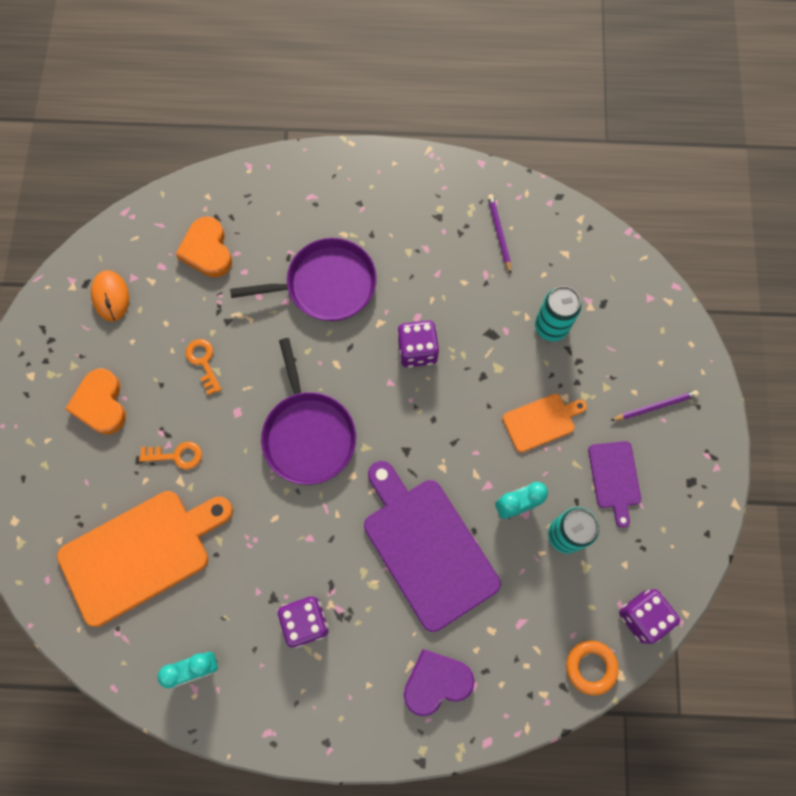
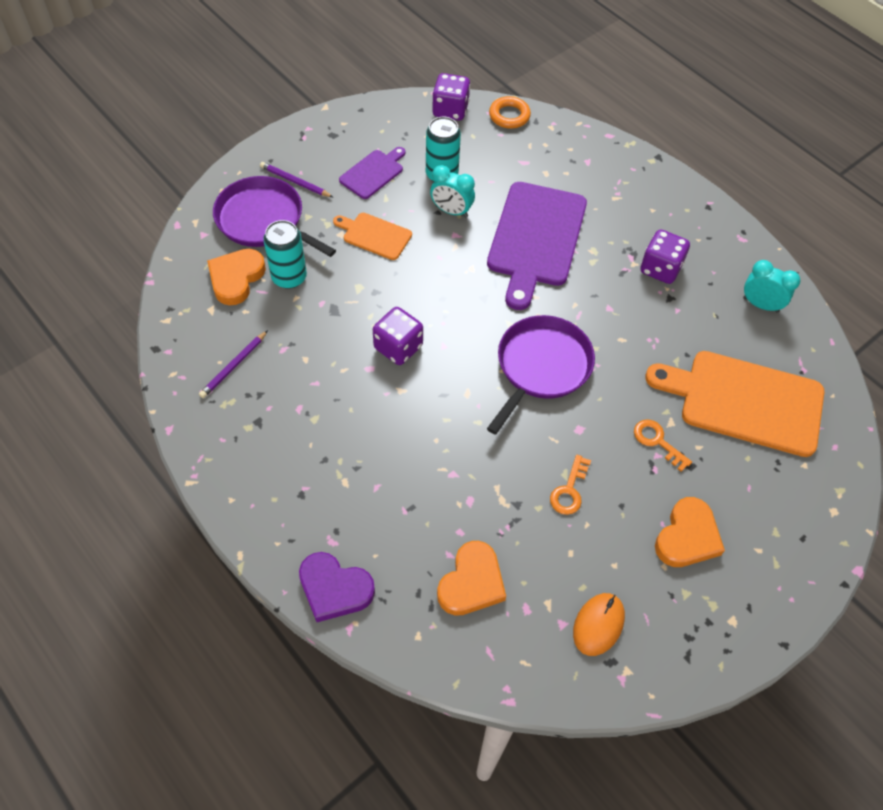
camera: 135 degrees left, 15 degrees down
(326, 285) = (407, 456): purple pan -> purple pan (263, 220)
(436, 682) = (608, 179): purple heart -> purple heart (334, 589)
(582, 289) = (236, 278): none -> orange heart

